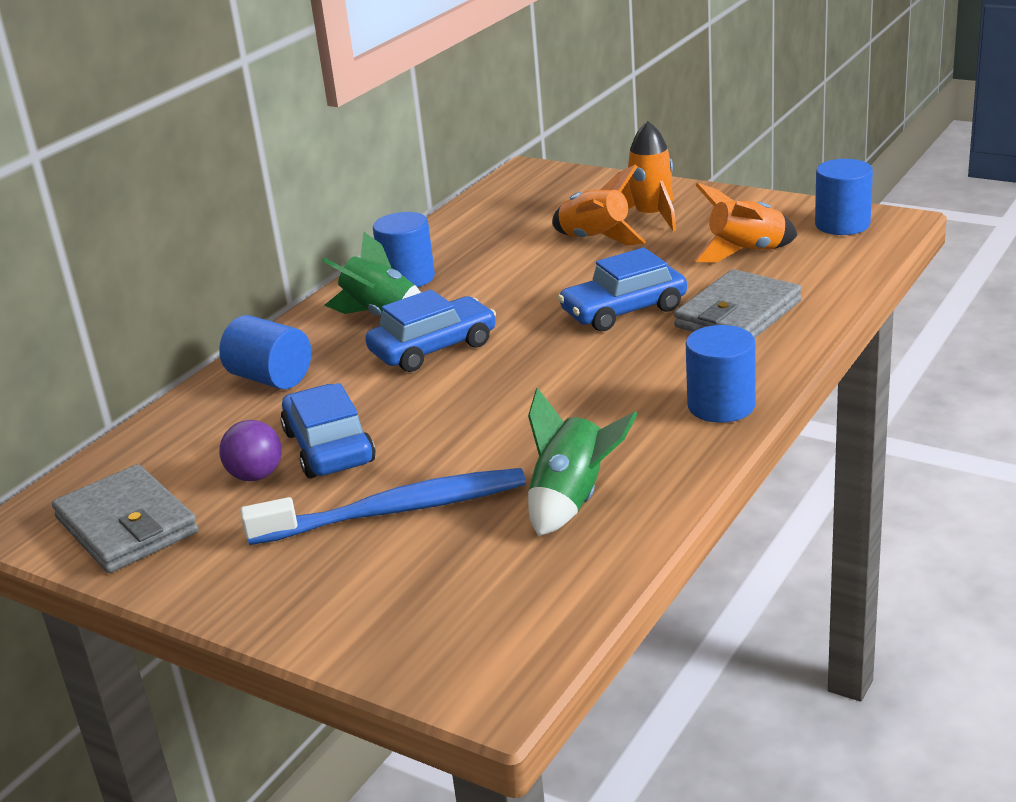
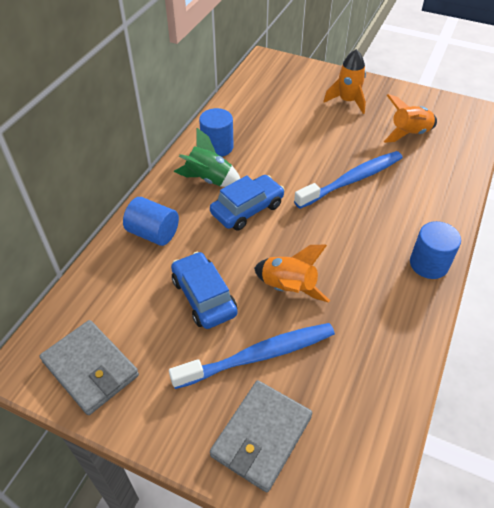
camera: 10 degrees left, 20 degrees up
(256, 476) = (164, 322): purple ball -> none
(572, 500) = (363, 346): green rocket -> none
(595, 240) = (320, 119): orange rocket -> orange rocket (288, 288)
(624, 310) = (352, 180): blue car -> blue toothbrush
(738, 314) = (418, 186): grey wallet -> grey wallet (261, 436)
(842, 224) = (456, 113): blue cylinder -> none

